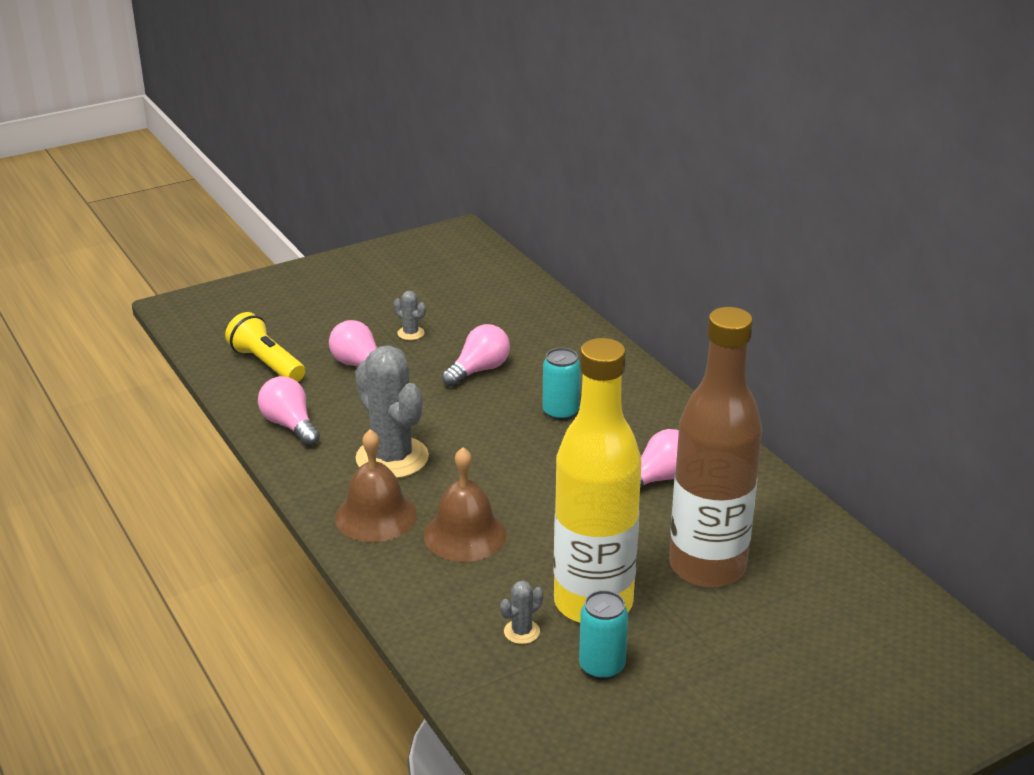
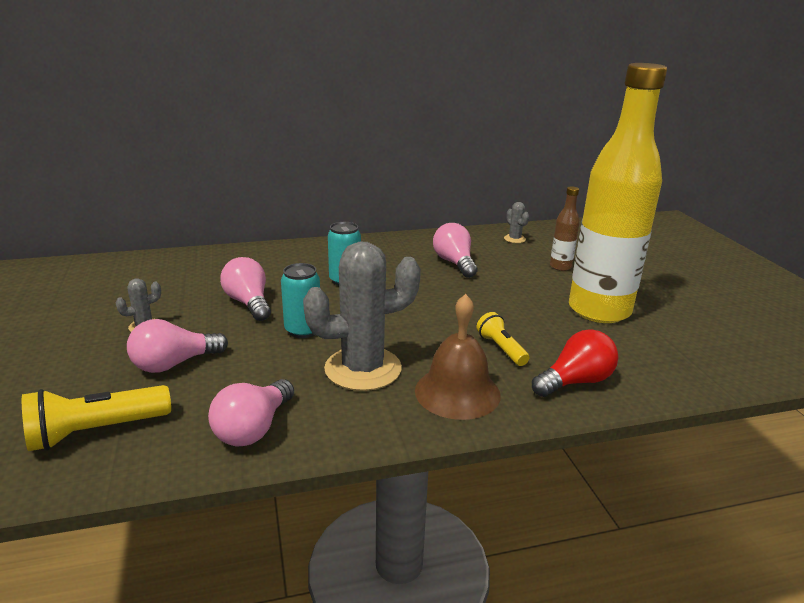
camera: 75 degrees left, 5 degrees down
(290, 425) = (253, 429): pink light bulb -> pink light bulb turned 45 degrees counterclockwise
(422, 587) = (575, 382): none -> red light bulb
(465, 534) = (501, 349): brown bell -> yellow flashlight
(521, 632) = (635, 344): grey cactus -> grey cactus (514, 239)
(602, 667) = (673, 320): turquoise can -> turquoise can (303, 330)
(707, 566) = (560, 267): brown bottle -> brown bottle, size x0.40

